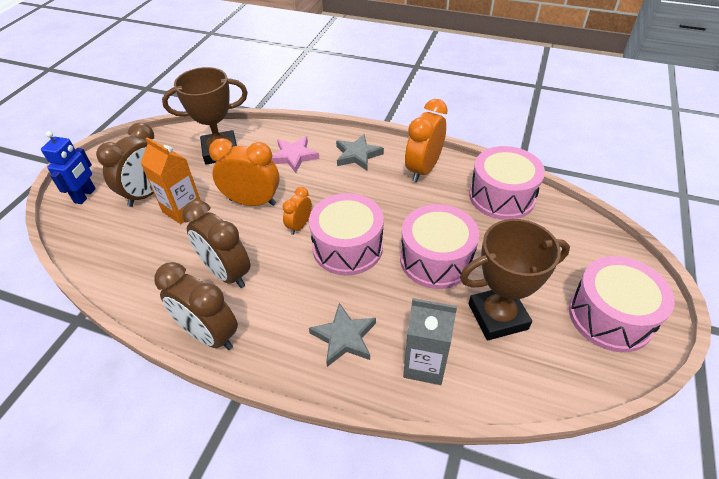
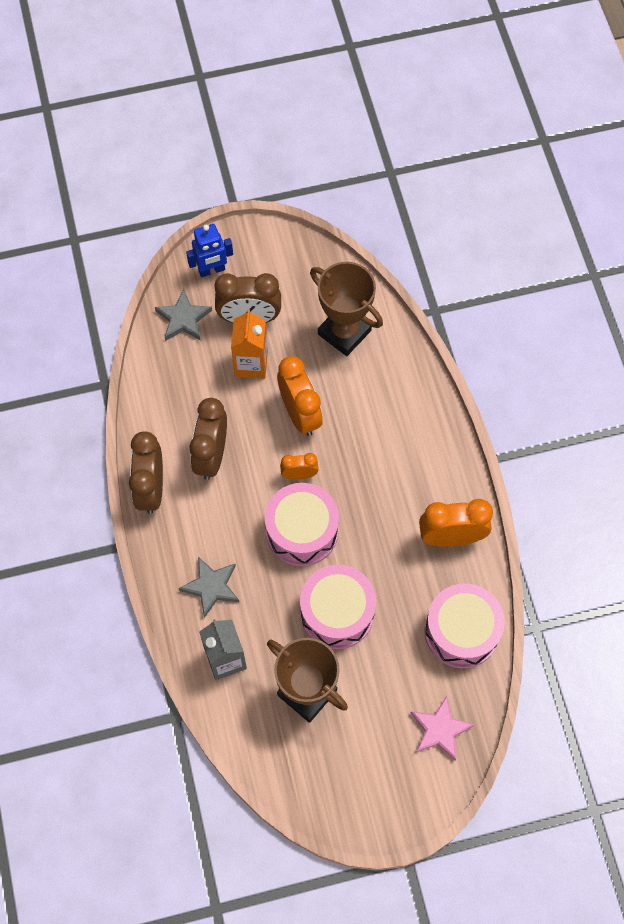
camera: 55 degrees right, 20 degrees up
(294, 156) = (385, 404): pink star -> pink star (440, 730)
(357, 155) = (429, 462): grey star -> grey star (183, 319)
(610, 316) = (366, 783): pink drum -> none

